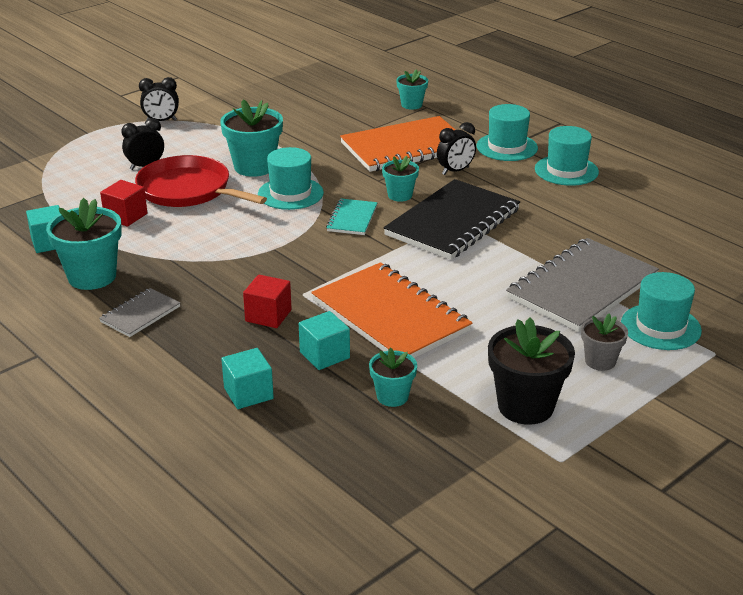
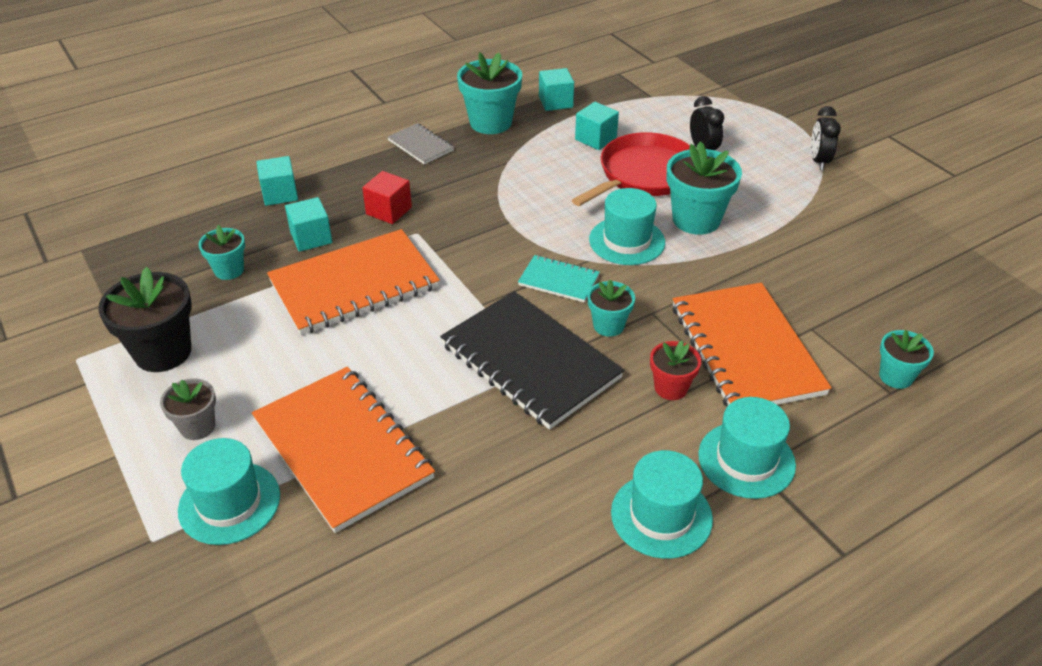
camera: 100 degrees right, 10 degrees up
(125, 216) = (595, 139): red cube -> turquoise cube
(455, 171) = (671, 388): black clock -> red flower pot
(582, 287) = (343, 449): grey notebook -> orange notebook

